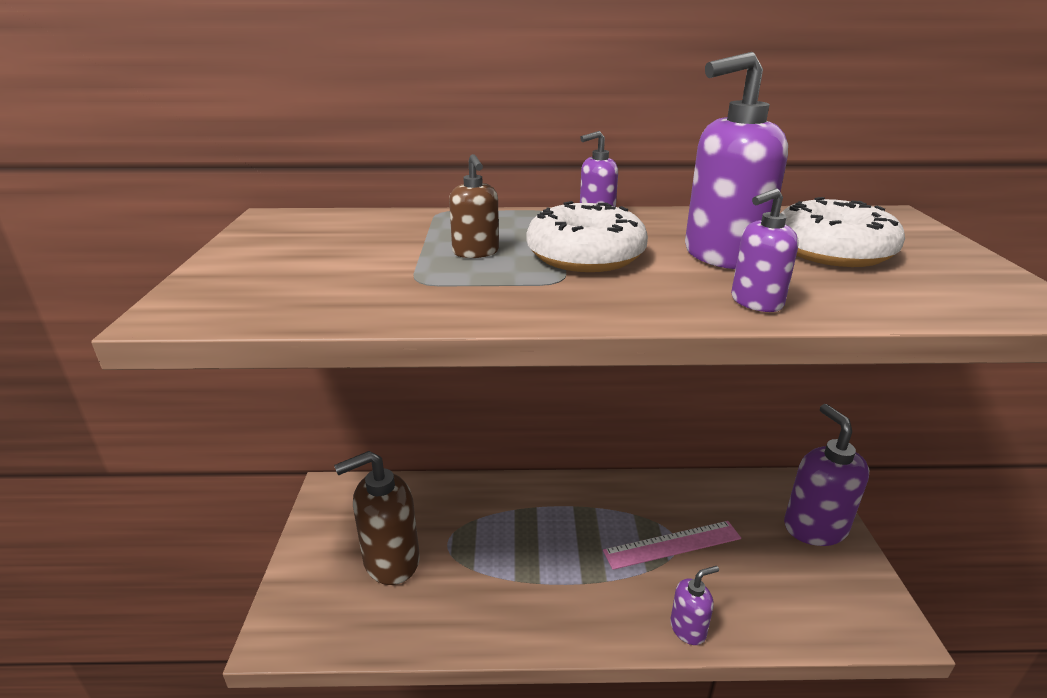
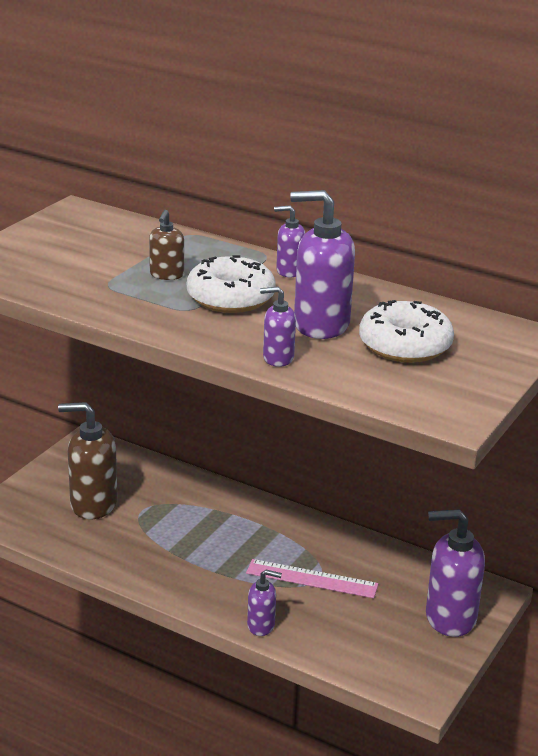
camera: 30 degrees right, 0 degrees up
(814, 527) = (450, 618): purple soap dispenser -> purple soap dispenser turned 105 degrees counterclockwise

